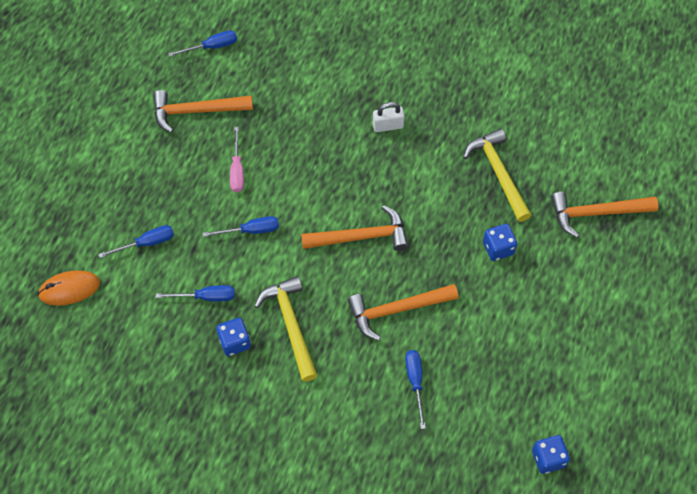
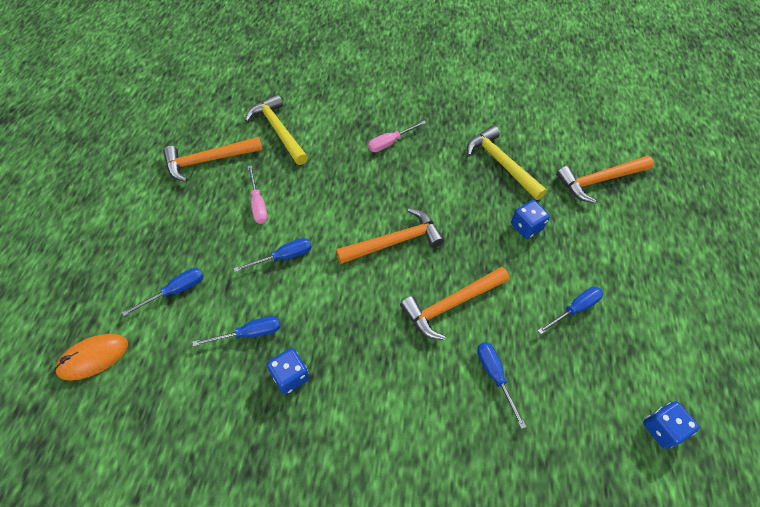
camera: 15 degrees left, 5 degrees down
(212, 47) = (214, 107): blue screwdriver -> blue screwdriver (574, 309)
(291, 325) = (347, 344): yellow hammer -> yellow hammer (278, 130)
(388, 126) = (390, 142): white padlock -> pink screwdriver

